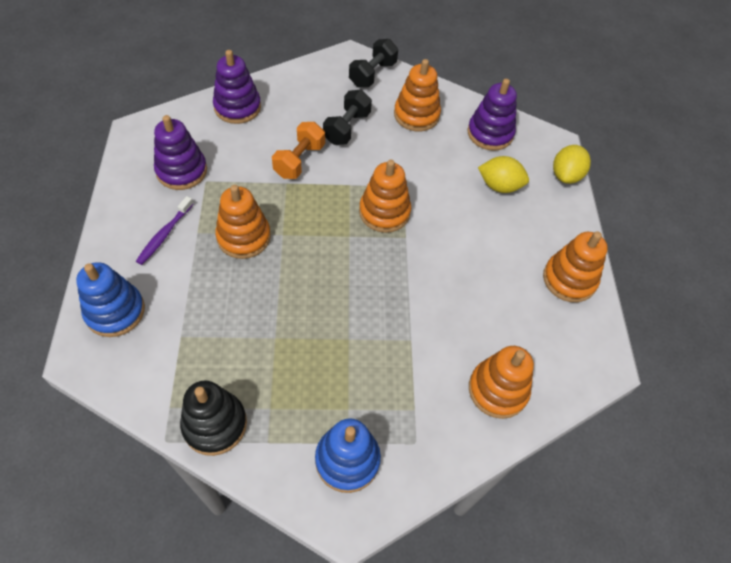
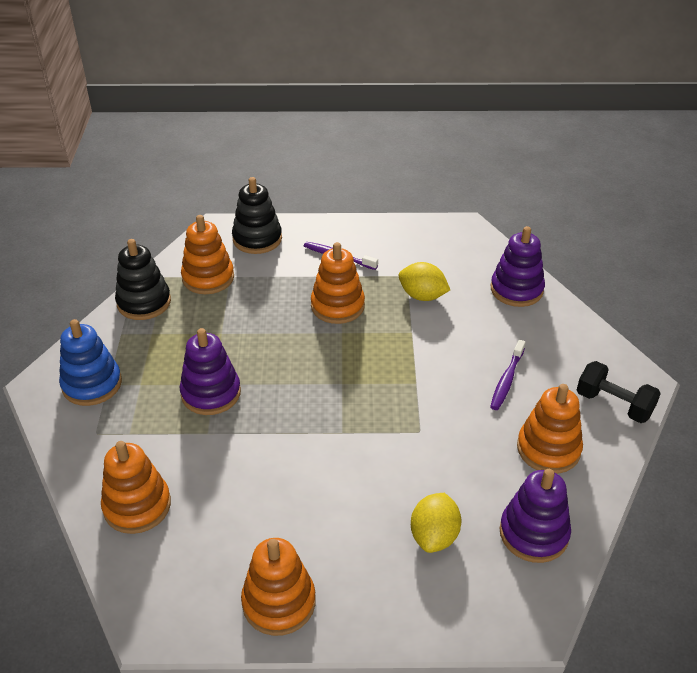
camera: 95 degrees right, 15 degrees down
(115, 311) = (257, 239): blue stacking toy -> black stacking toy
(182, 171) = (417, 259): purple stacking toy -> purple stacking toy (211, 393)
(299, 160) = (446, 341): orange dumbbell -> none
(347, 128) = (506, 380): black dumbbell -> purple toothbrush
(384, 212) = (378, 413): orange stacking toy -> orange stacking toy (208, 278)
(566, 175) = (467, 627): yellow lemon -> yellow lemon (422, 296)

